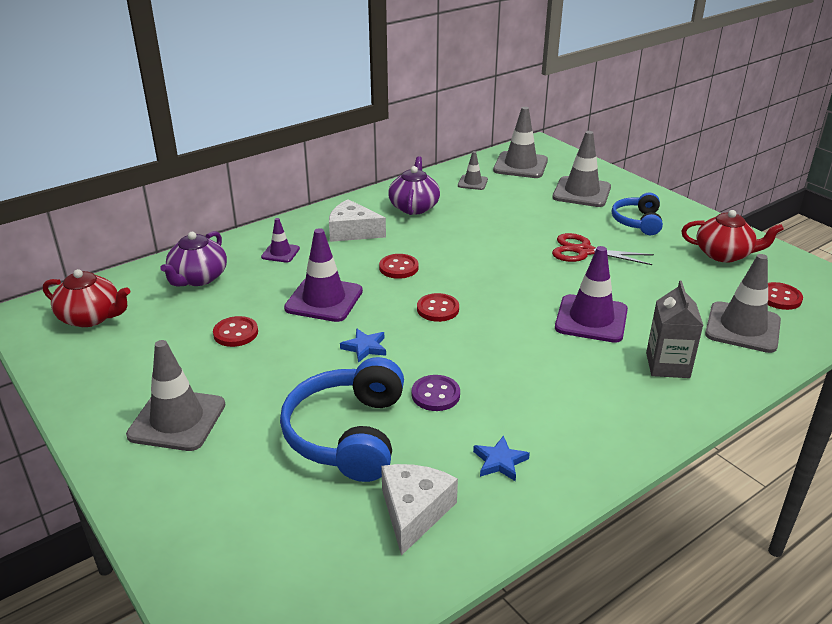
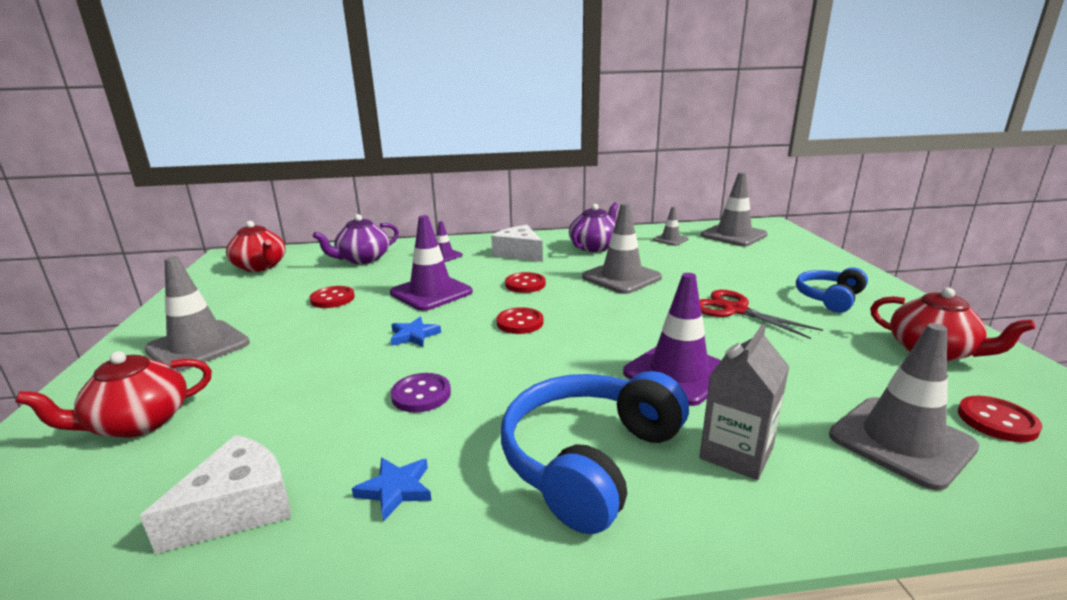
camera: 30 degrees right, 10 degrees down
(240, 495) = (138, 423): none -> red teapot
(347, 434) = (295, 403): blue headphones -> blue headphones (589, 459)
(581, 192) = (781, 263): grey traffic cone -> grey traffic cone (621, 277)

